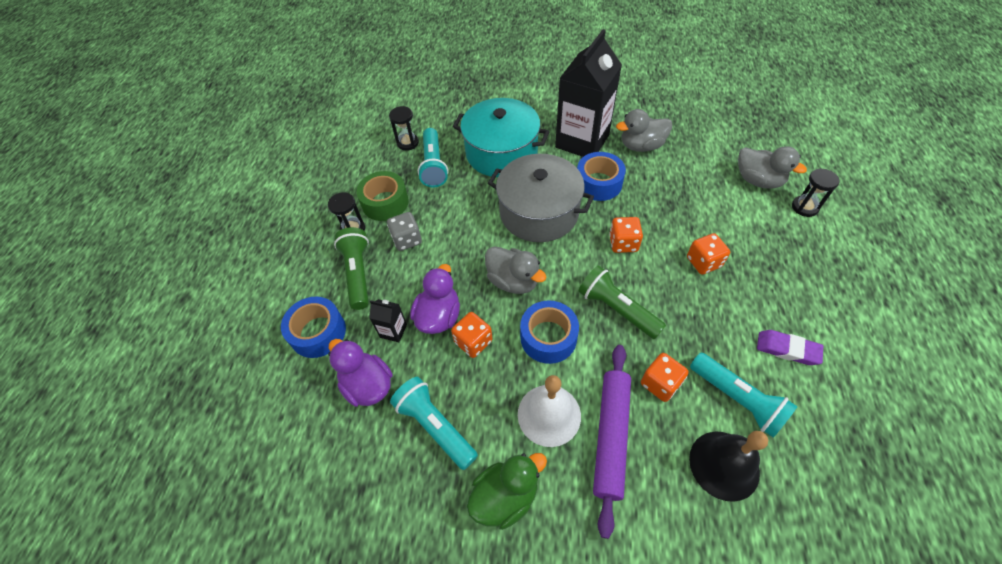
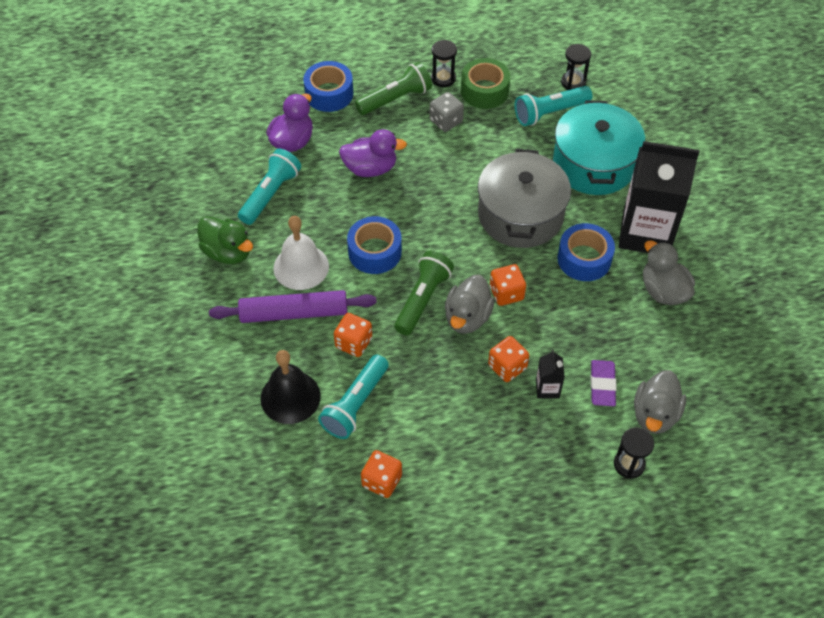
camera: 70 degrees right, 0 degrees up
(393, 331) = (346, 142): black carton -> black carton (547, 388)
(473, 342) = (353, 199): orange dice -> orange dice (382, 481)
(513, 281) = (427, 213): grey duck -> grey duck (467, 317)
(787, 349) = (422, 445): purple eraser -> purple eraser (602, 385)

